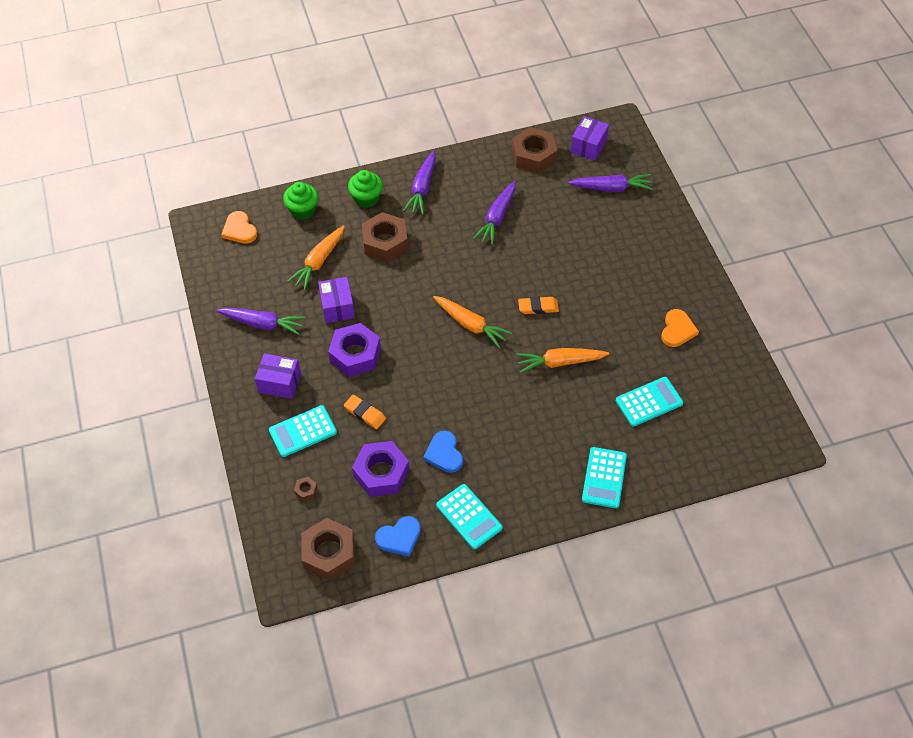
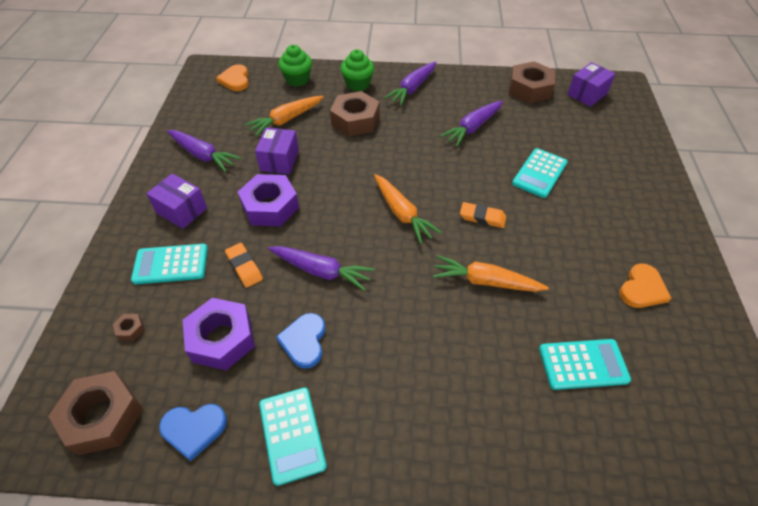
camera: 20 degrees right, 5 degrees down
(604, 478) = (491, 447): turquoise calculator -> turquoise calculator (539, 173)
(611, 188) = (600, 132): purple carrot -> purple carrot (321, 271)

